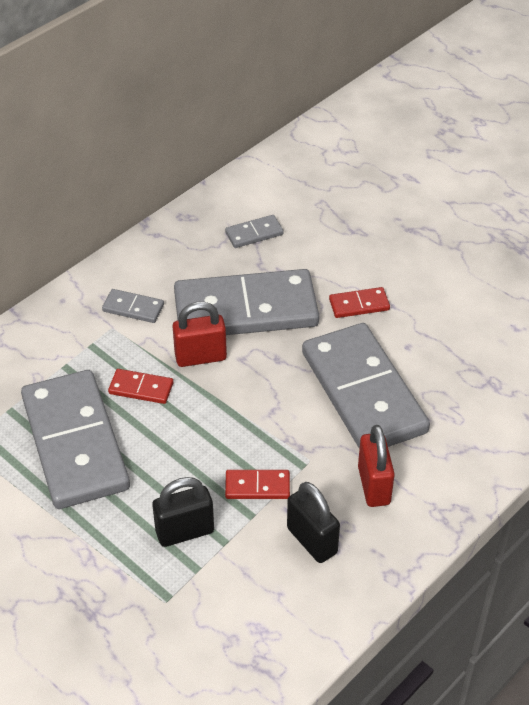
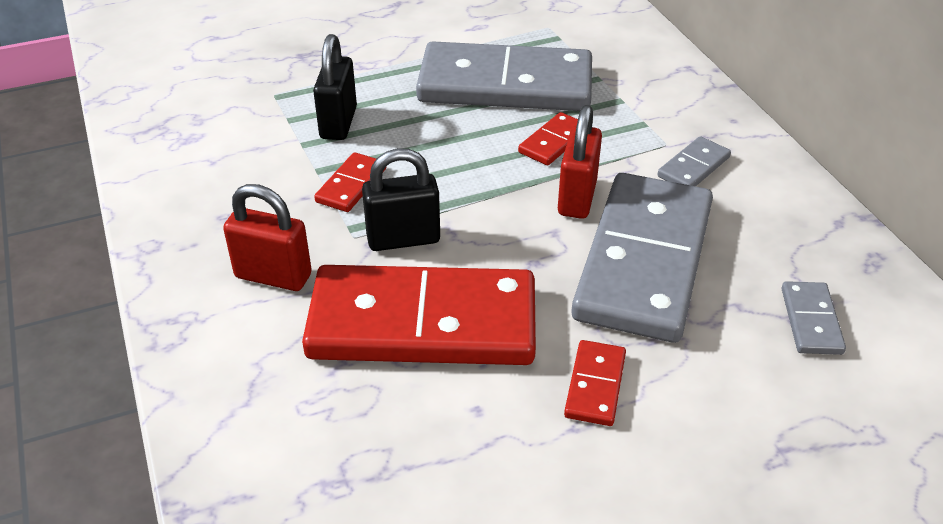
camera: 115 degrees right, 5 degrees down
(312, 540) = (248, 201): black padlock -> black padlock (403, 239)
(363, 392) = (423, 323): grey domino -> red domino

